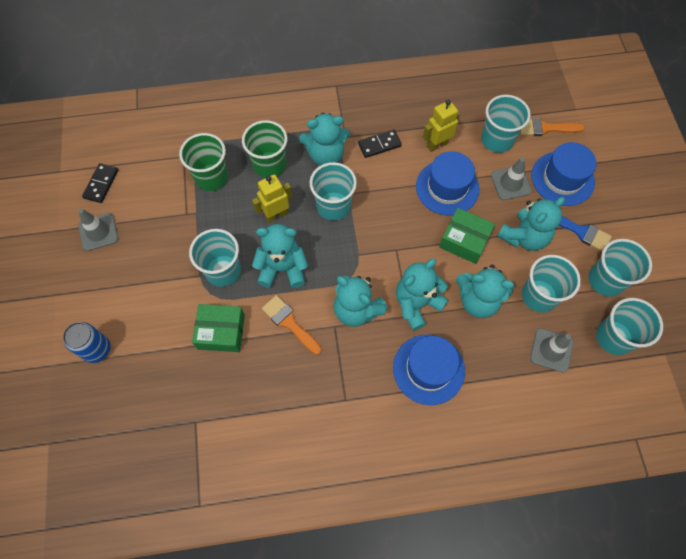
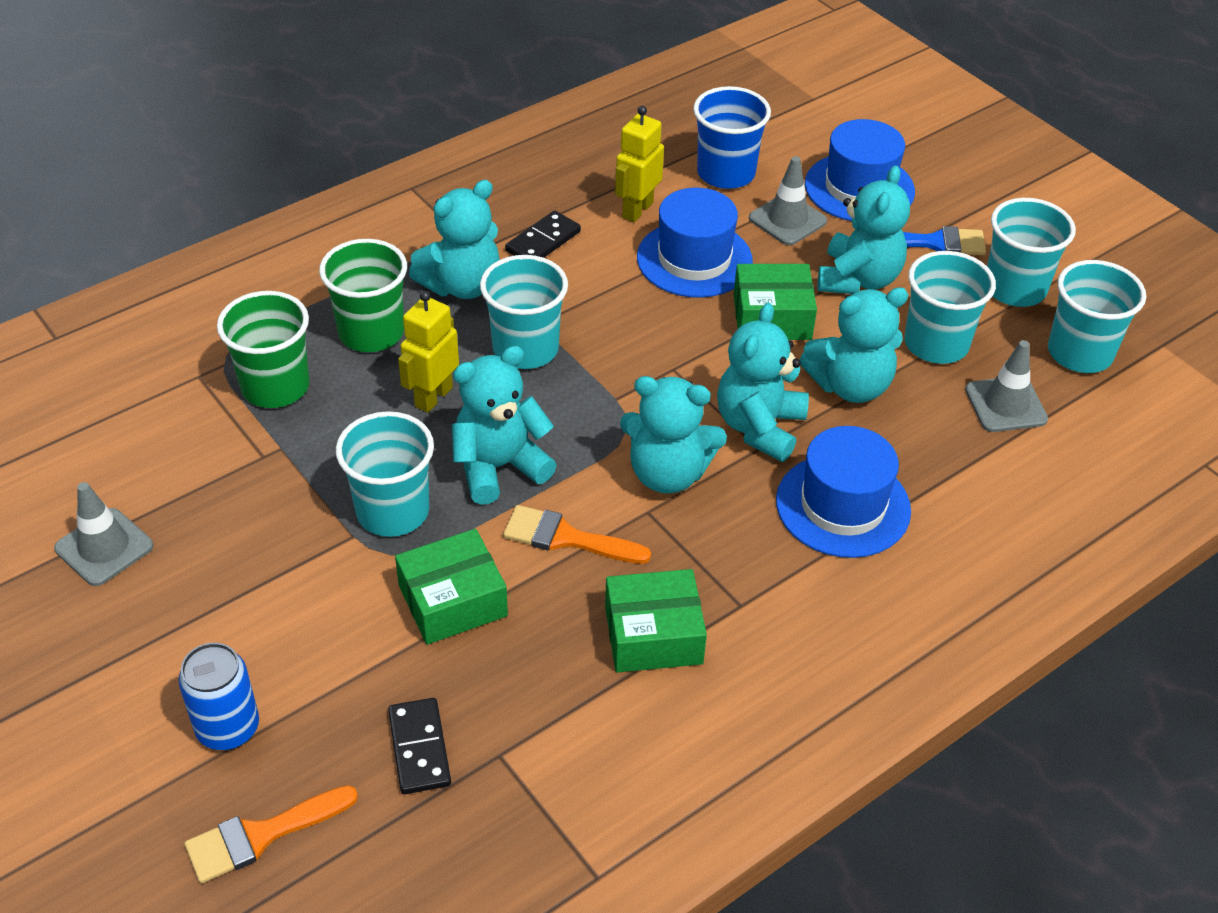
camera: 30 degrees left, 20 degrees down
(101, 184) = (59, 473): black domino -> black domino (419, 748)
(296, 395) = (653, 635): none -> green box
(497, 140) = (726, 173): turquoise cup -> blue cup
(545, 128) = (787, 135): orange brush -> orange brush (261, 835)

